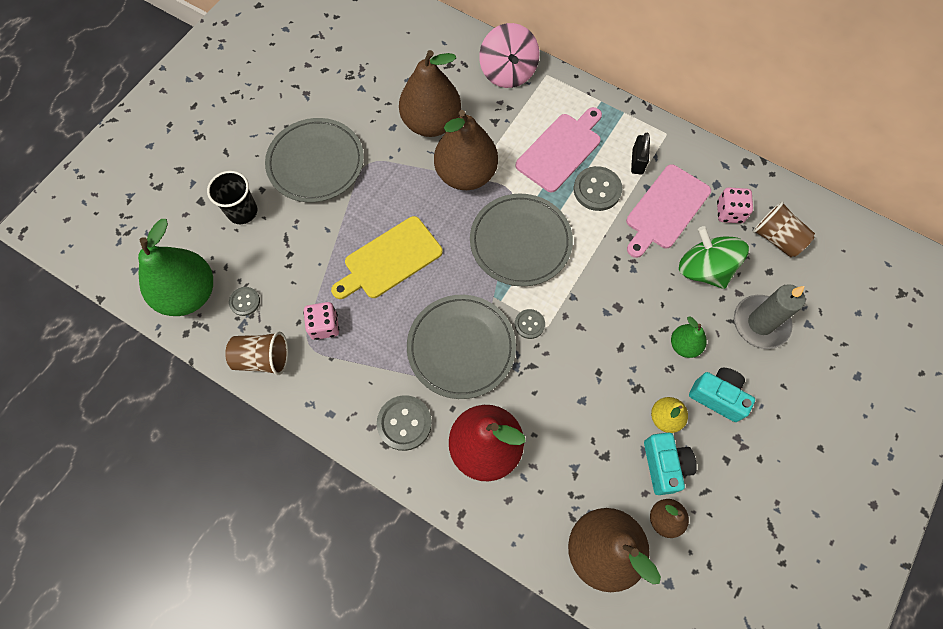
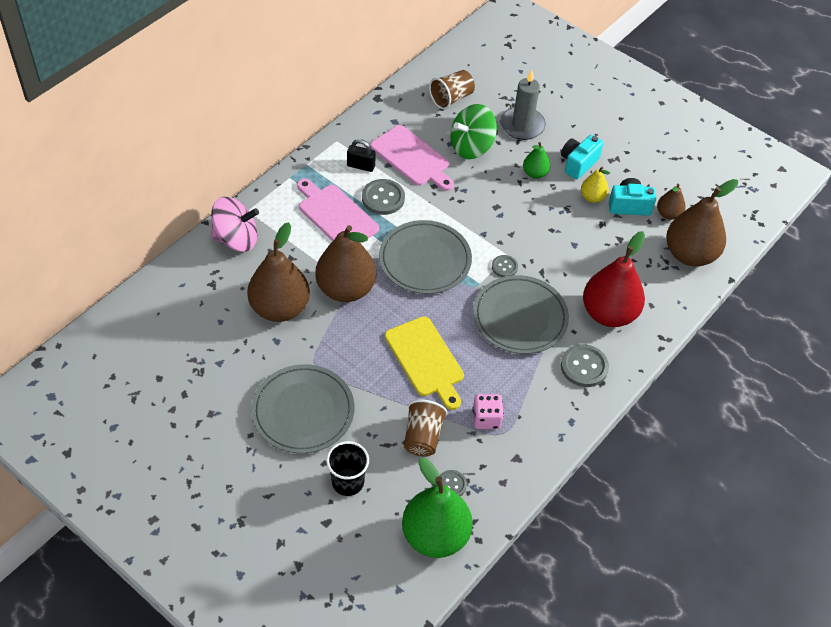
camera: 85 degrees left, 15 degrees down
(263, 358) = (513, 472): brown cup -> brown cup (422, 437)
(729, 212) = (422, 120): pink dice -> none

